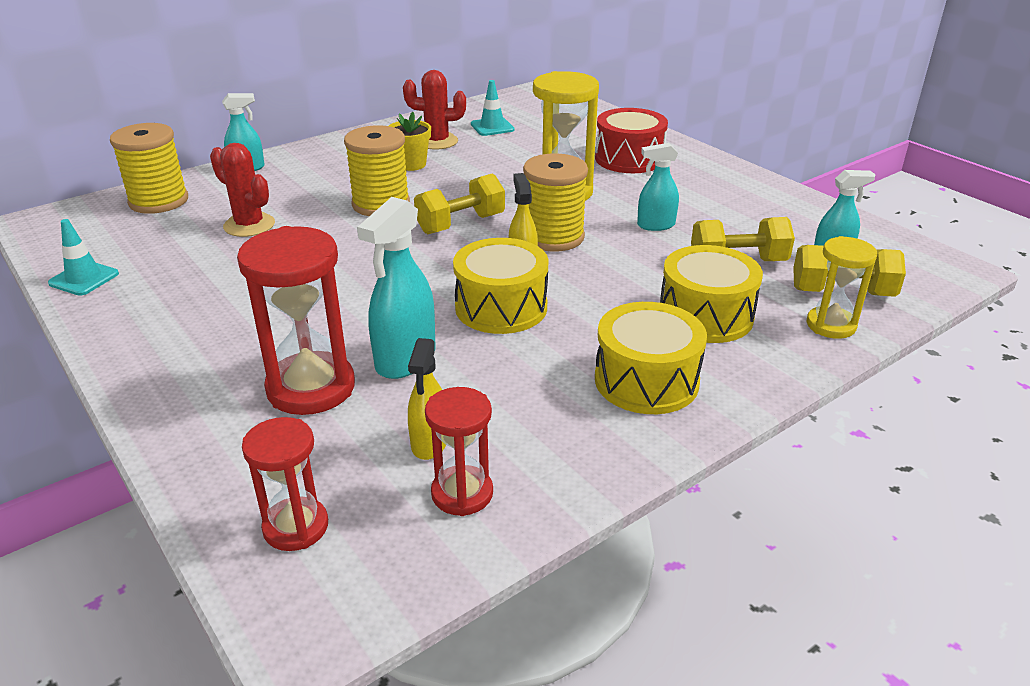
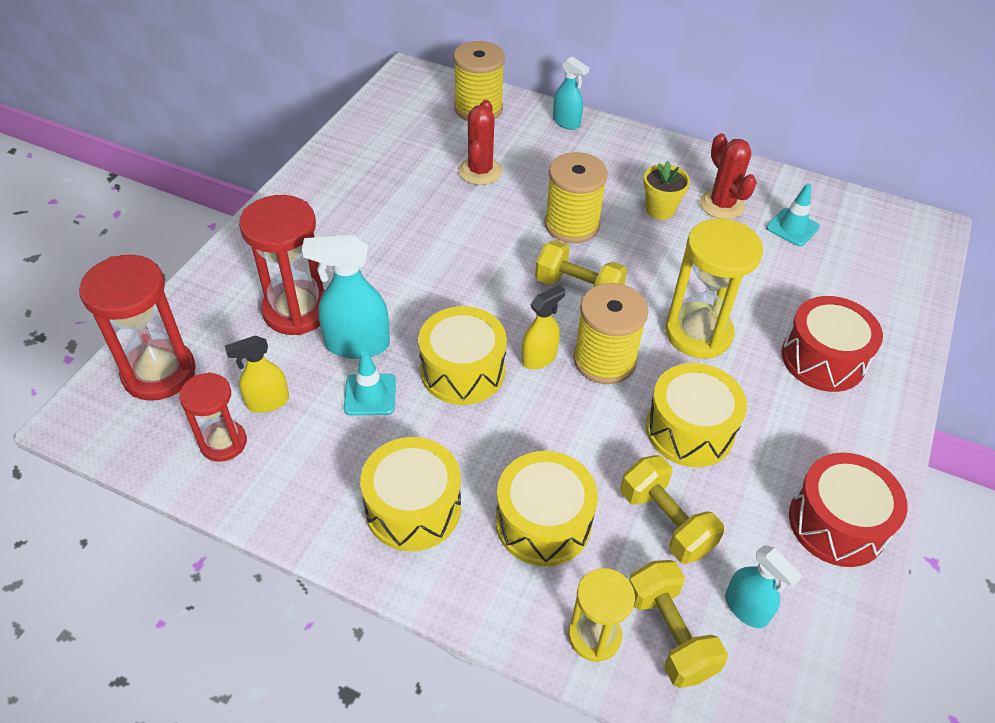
camera: 60 degrees right, 15 degrees up
(84, 278) = (355, 136): turquoise traffic cone -> turquoise traffic cone (370, 395)
(296, 527) = (159, 373): red hourglass -> red hourglass, size x1.64
(655, 225) = (689, 429): turquoise spray bottle -> yellow drum
(776, 201) = (837, 523): none -> red drum

